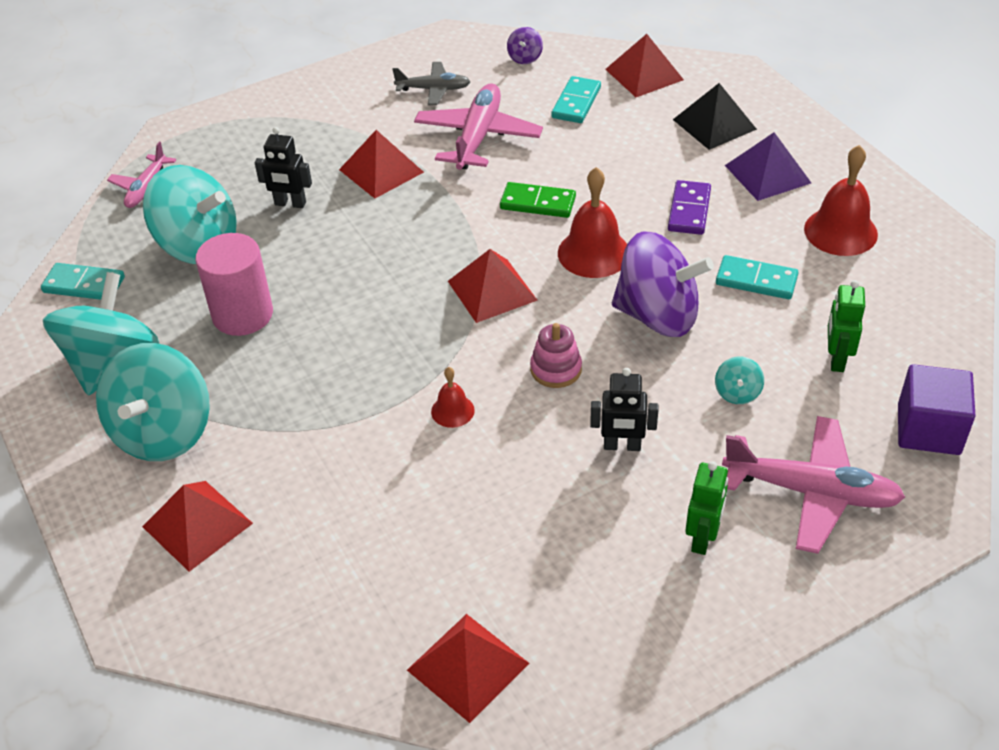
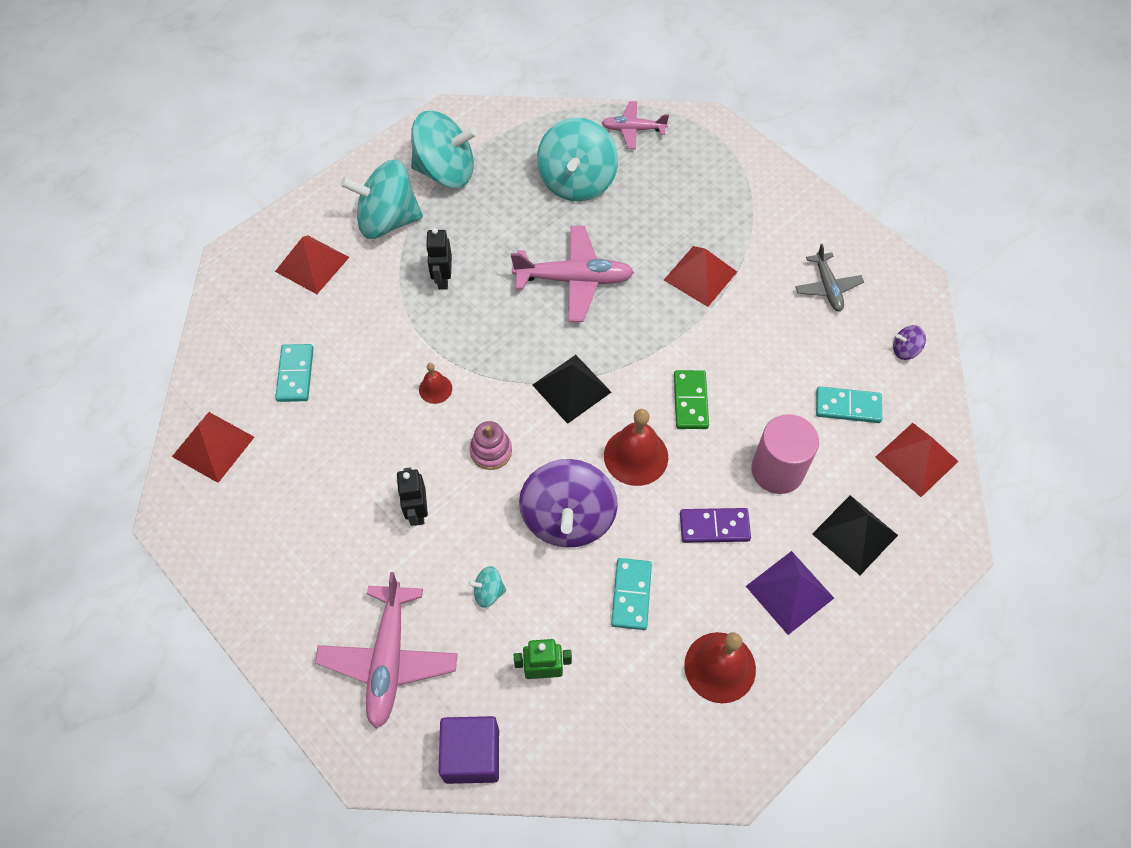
camera: 75 degrees right, 15 degrees up
(84, 285) = (519, 129): turquoise domino -> turquoise domino (295, 374)
(242, 315) = (509, 231): pink cylinder -> pink cylinder (777, 470)
(290, 204) = (640, 225): black robot -> black robot (443, 279)
(478, 137) = (769, 337): pink plane -> pink plane (574, 280)
(492, 290) = (571, 388): red pyramid -> black pyramid
(702, 538) = (334, 581): green robot -> none

